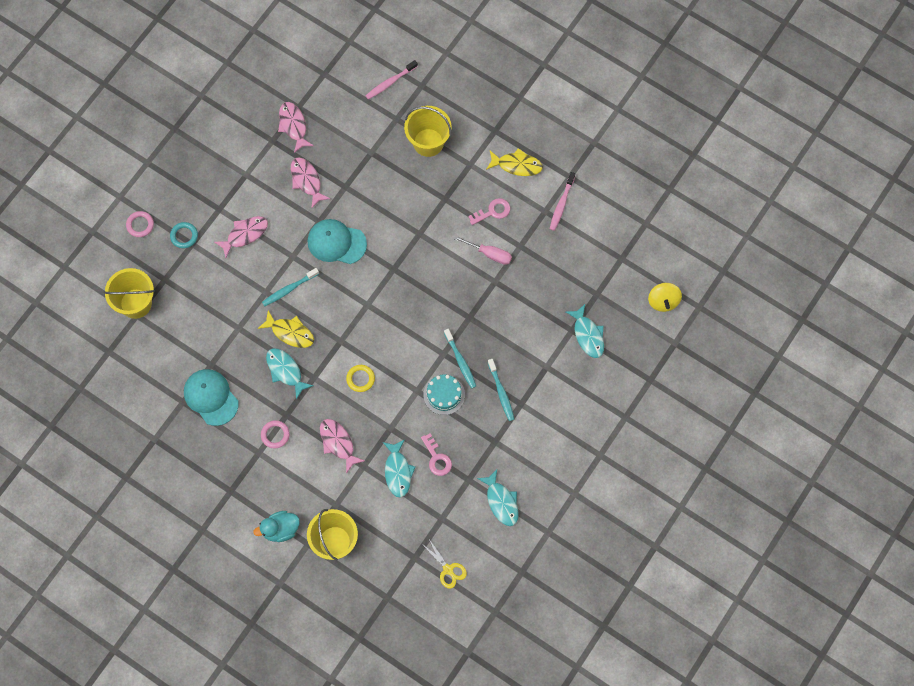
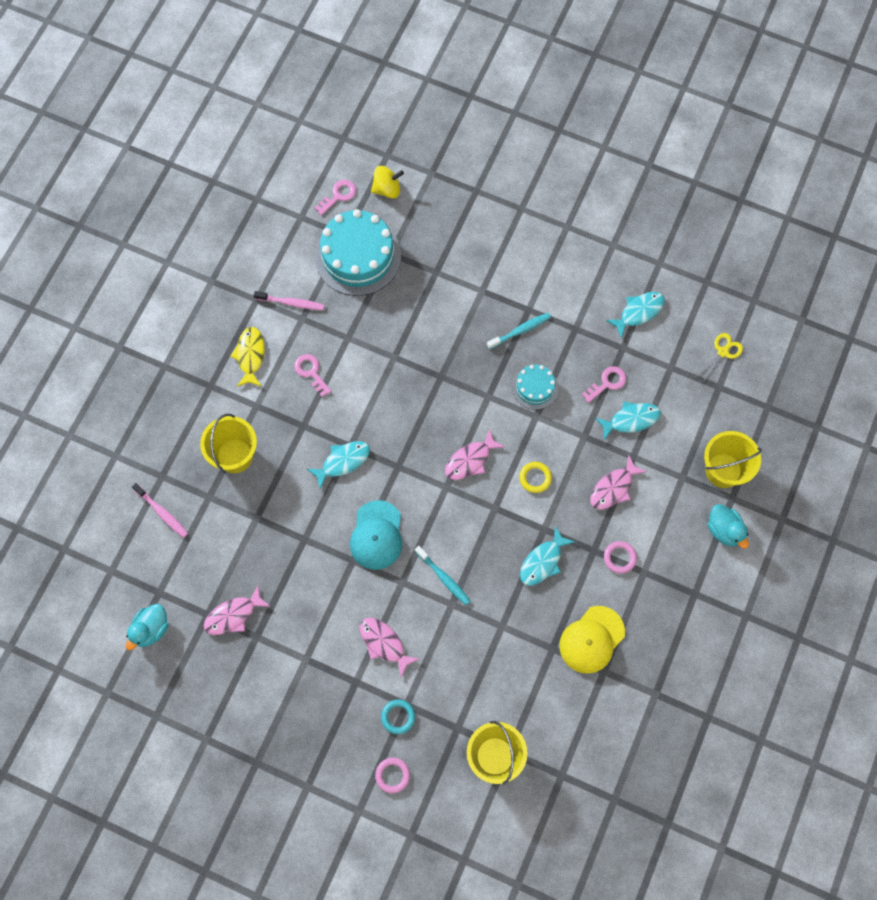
camera: 100 degrees left, 0 degrees up
(211, 397) = (592, 639): turquoise cap -> yellow cap
(290, 332) = (496, 566): yellow fish -> none
(295, 65) = (151, 629): none -> turquoise duck
(306, 181) = (303, 585): pink fish -> pink fish (470, 460)
(460, 361) = (493, 377): turquoise toothbrush -> none
(489, 254) = (362, 368): pink screwdriver -> none
(588, 335) = (439, 255): turquoise fish -> turquoise fish (343, 461)
(598, 266) = (358, 256): none -> turquoise cake
(662, 258) = (338, 196): none -> pink key

